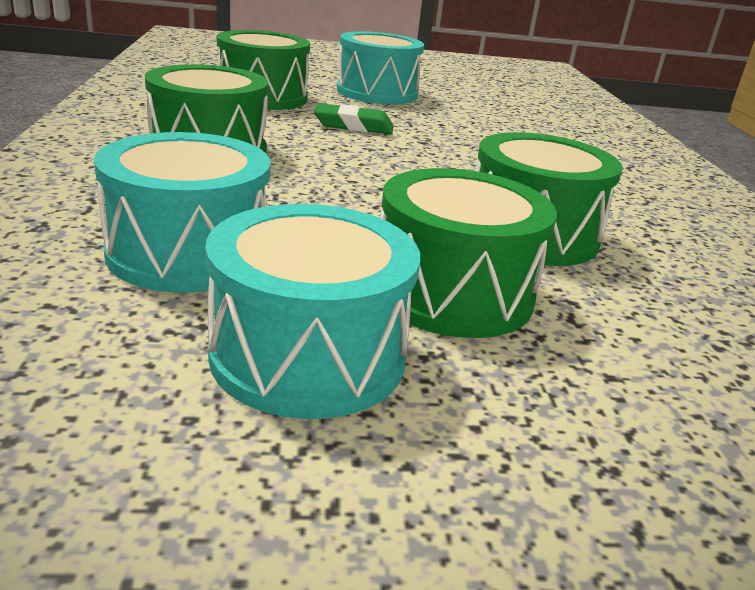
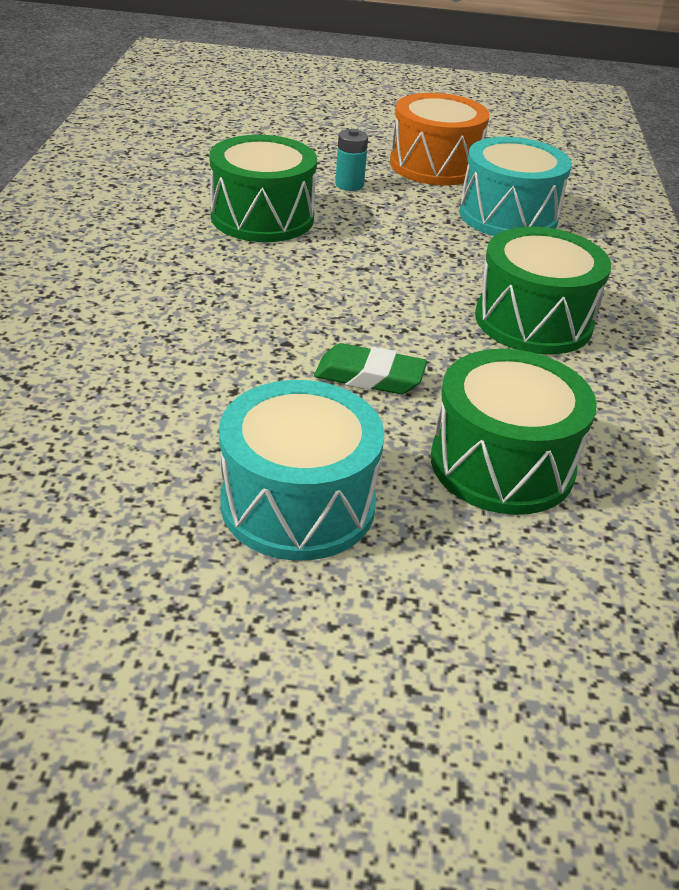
camera: 170 degrees left, 10 degrees up
(308, 355) = (434, 165): turquoise drum -> orange drum
(452, 293) = (349, 185): green drum -> turquoise battery

